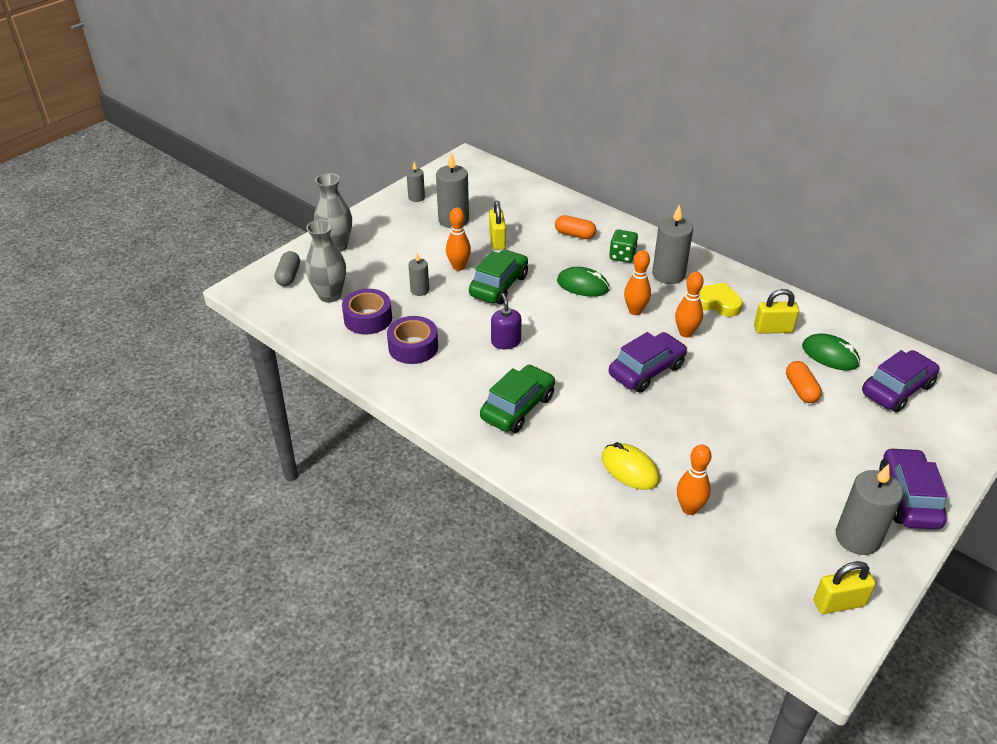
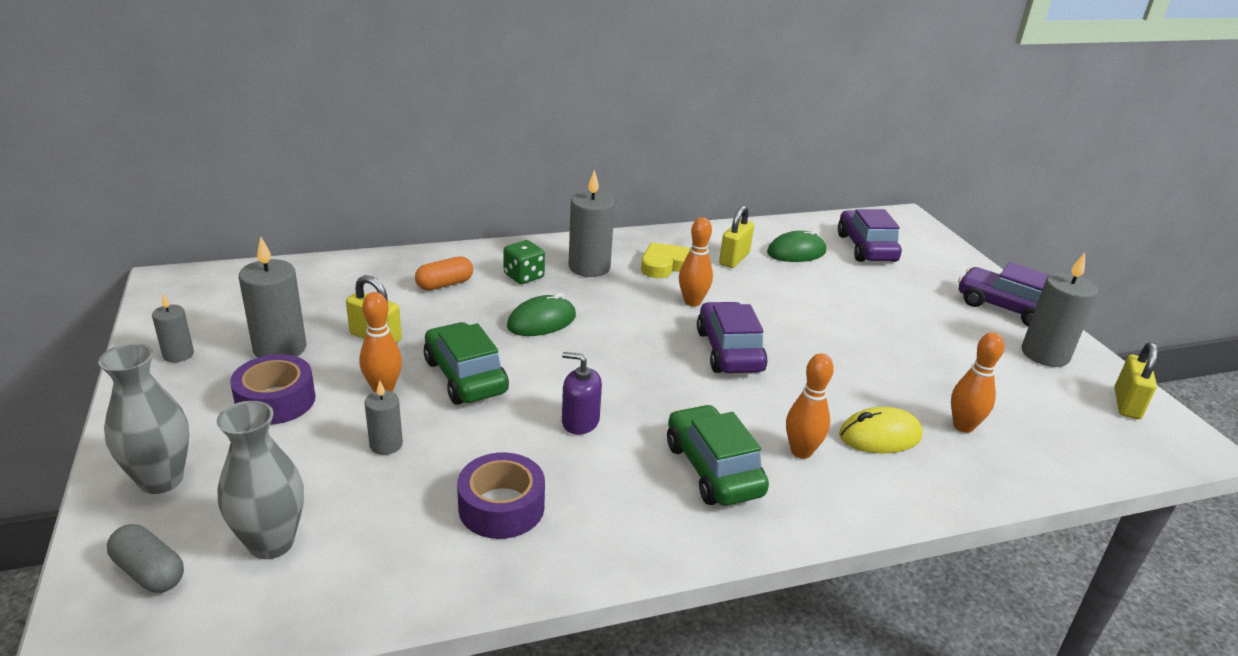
camera: 60 degrees left, 10 degrees down
(368, 318) = (383, 525): purple tape -> purple tape (276, 401)
(635, 311) = (625, 312): orange bowling pin -> orange bowling pin (801, 451)
(801, 389) = (831, 287): orange capsule -> none

